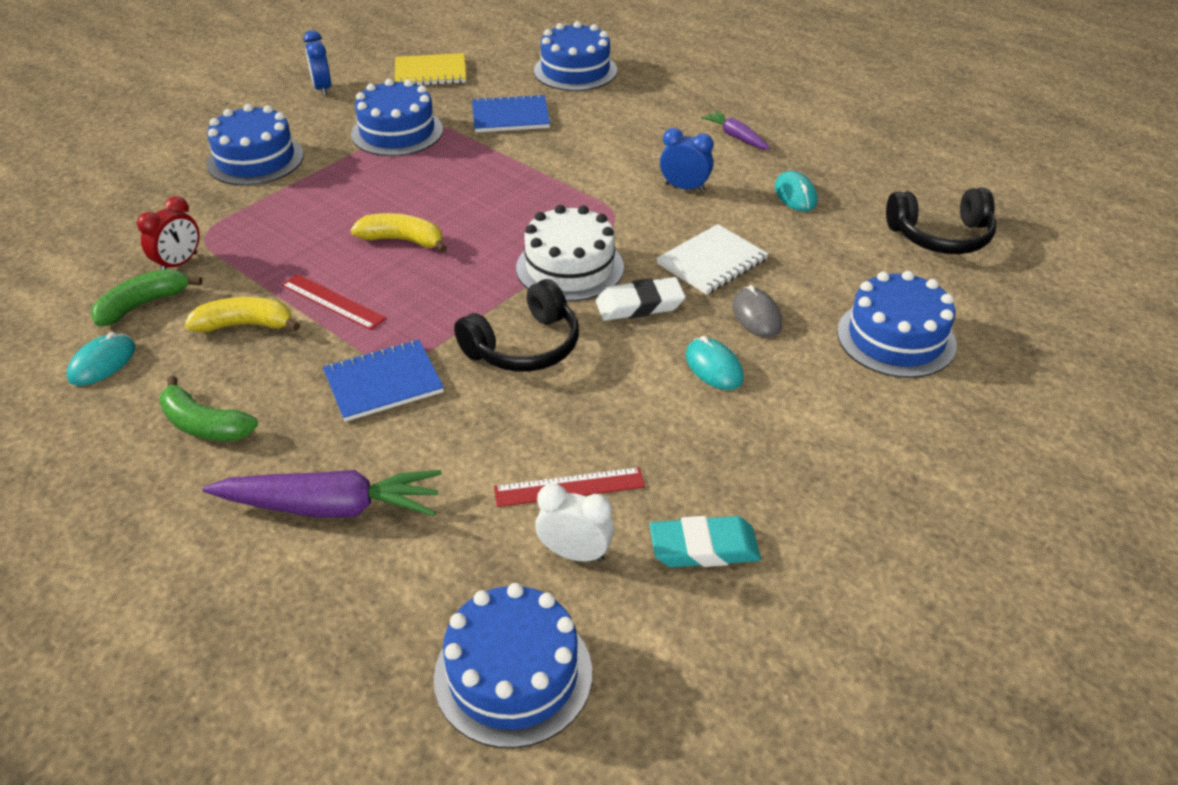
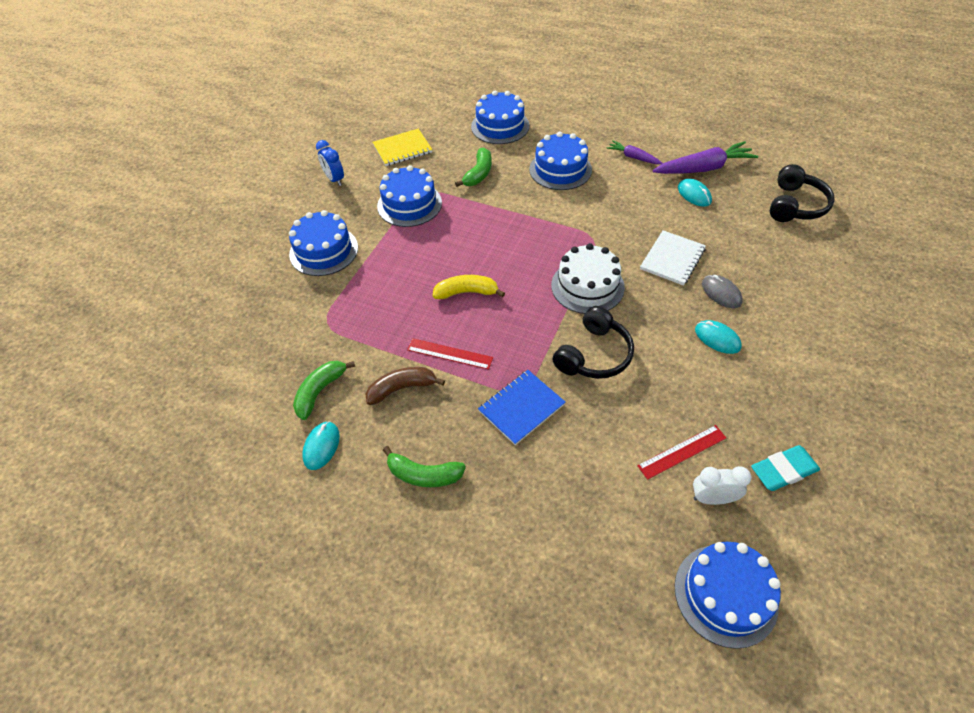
camera: 15 degrees left, 10 degrees up
(179, 264) = (324, 351): red clock -> none
(245, 325) = (402, 388): yellow banana -> brown banana
(330, 507) = (544, 512): purple carrot -> purple carrot (703, 168)
(510, 116) = (479, 174): blue notebook -> green banana
(639, 305) = (647, 304): white eraser -> none
(684, 188) = (623, 205): blue clock -> none
(896, 338) = (810, 288): blue cake -> blue cake (560, 169)
(940, 236) = (795, 205): black headphones -> black headphones turned 45 degrees counterclockwise

